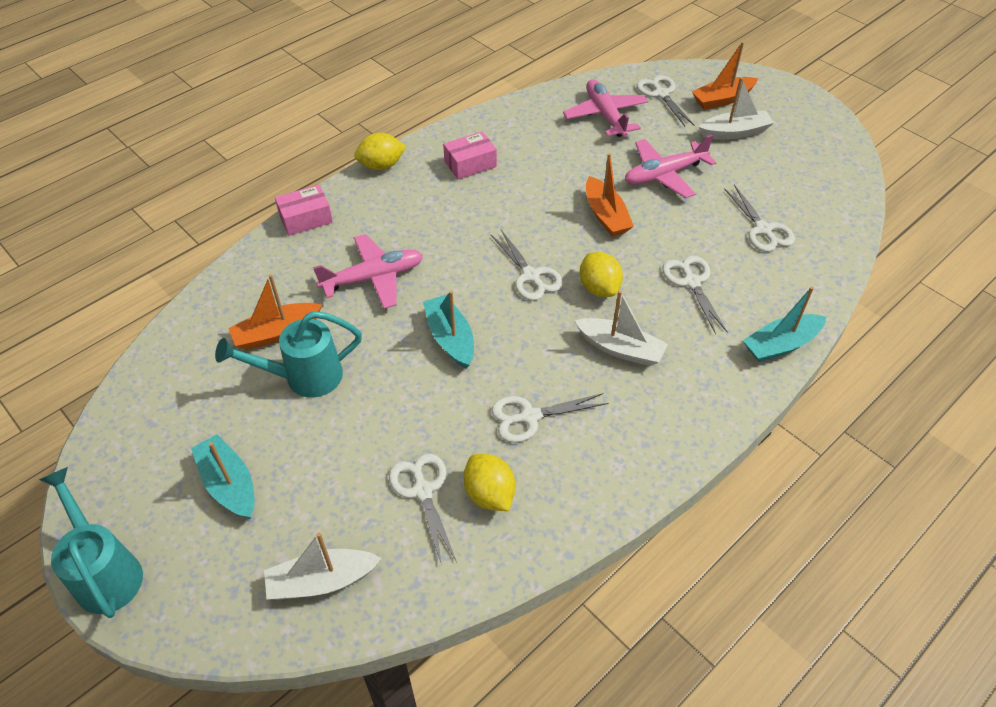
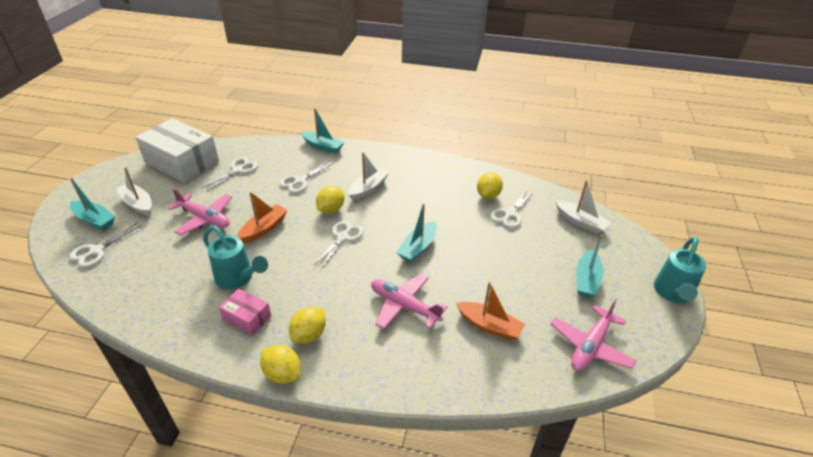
camera: 125 degrees left, 10 degrees down
(304, 377) = (503, 292): turquoise watering can -> turquoise watering can (238, 278)
(306, 218) = (380, 384): pink box -> none
(407, 196) = (309, 335): none -> yellow lemon
(530, 417) = (437, 200): white scissors -> none
(605, 115) = (141, 269): pink plane -> pink plane (590, 346)
(620, 349) = (368, 188): white boat -> white boat turned 45 degrees clockwise
(722, 100) = (94, 220): orange boat -> turquoise boat
(818, 185) = (182, 162): none -> white box

